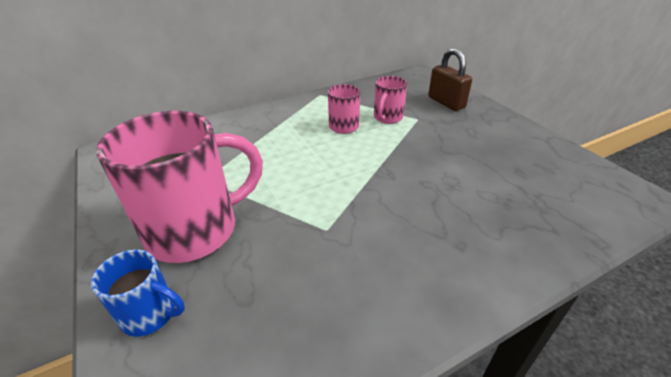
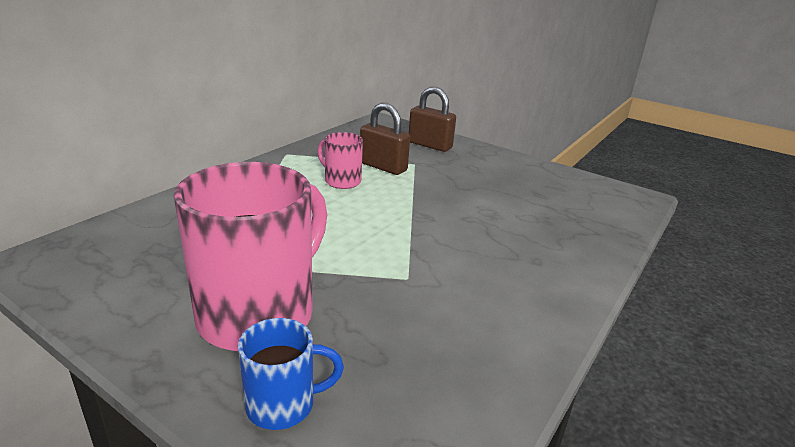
camera: 30 degrees left, 10 degrees down
(387, 118) = (383, 167): pink mug -> brown padlock

